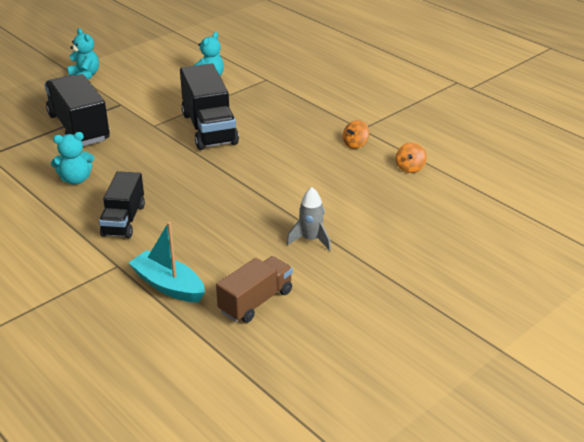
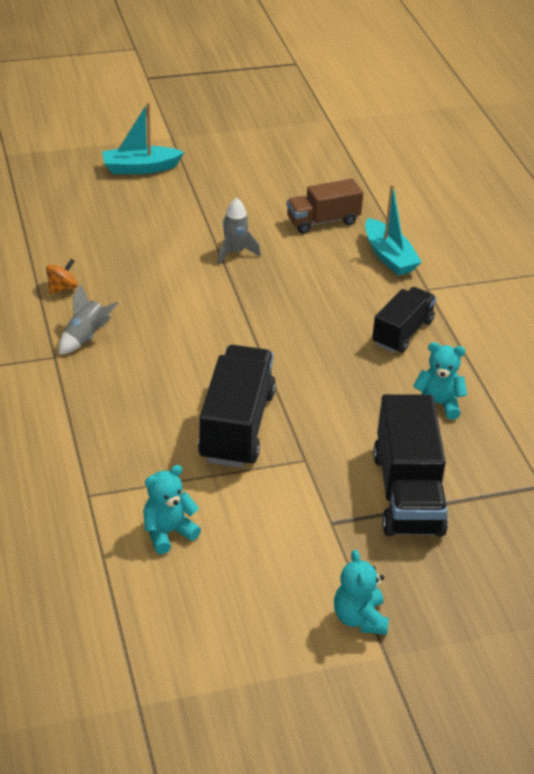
camera: 155 degrees left, 5 degrees up
(355, 144) = (85, 337): orange spinning top -> grey rocket
(482, 295) = (140, 168): none -> turquoise boat

